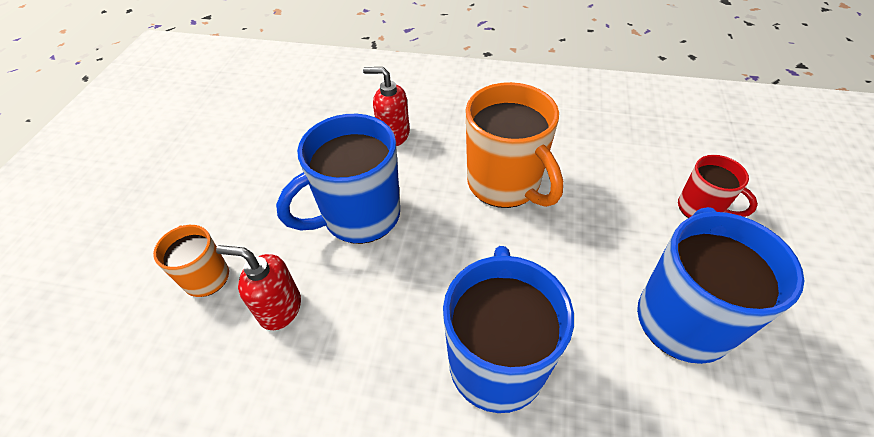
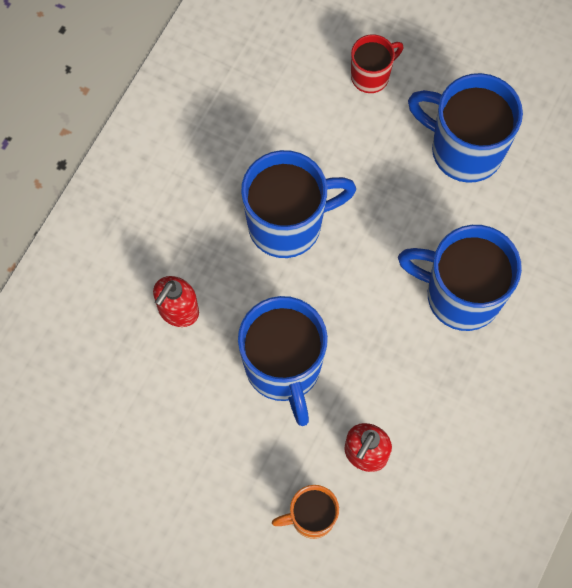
camera: 75 degrees left, 20 degrees up
(505, 184) = (288, 224): orange mug -> blue mug

